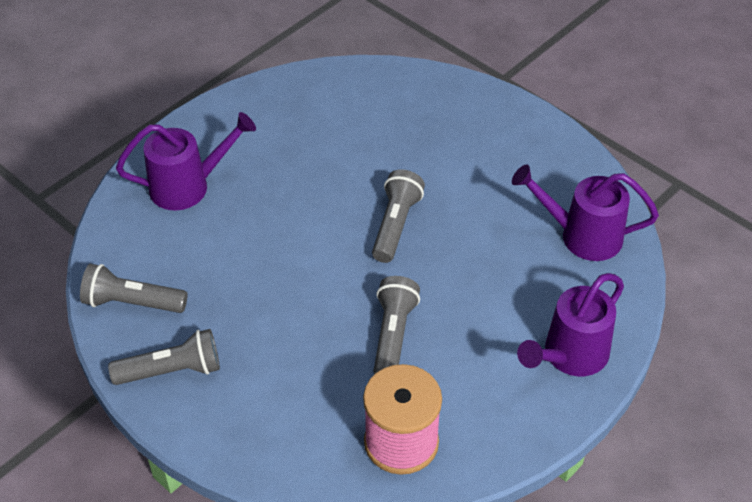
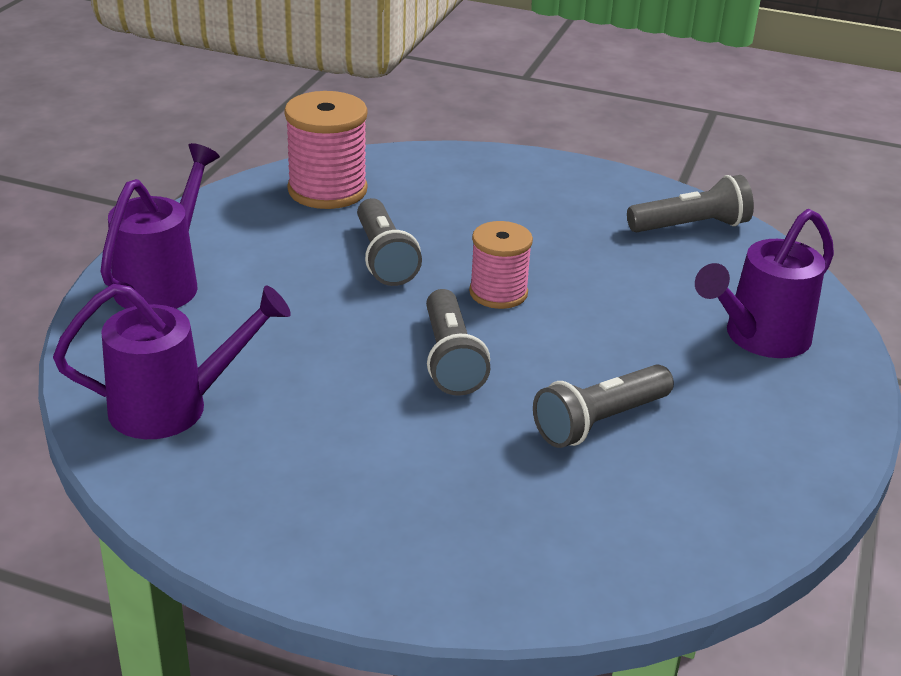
camera: 155 degrees right, 15 degrees down
(172, 370) = (593, 191): grey flashlight -> grey flashlight (599, 422)
(329, 274) = (498, 293): none -> pink spool

